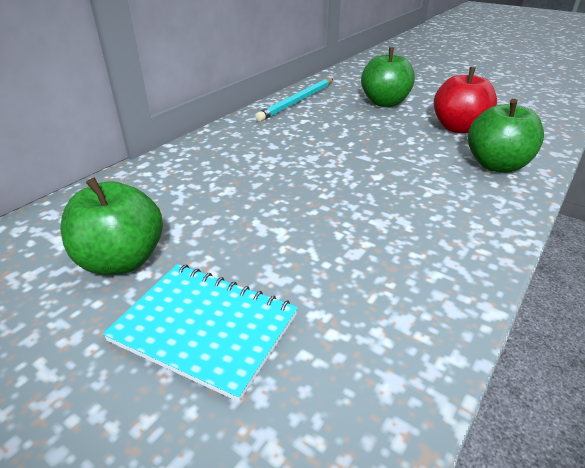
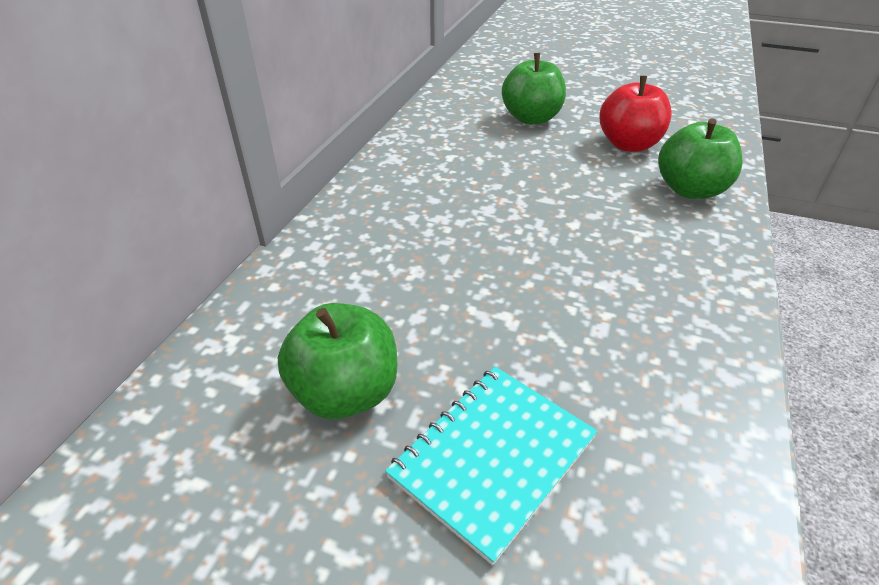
camera: 15 degrees left, 5 degrees up
(204, 328) = (493, 457): turquoise notebook -> turquoise notebook turned 60 degrees counterclockwise
(297, 101) = (427, 129): turquoise pencil -> none

